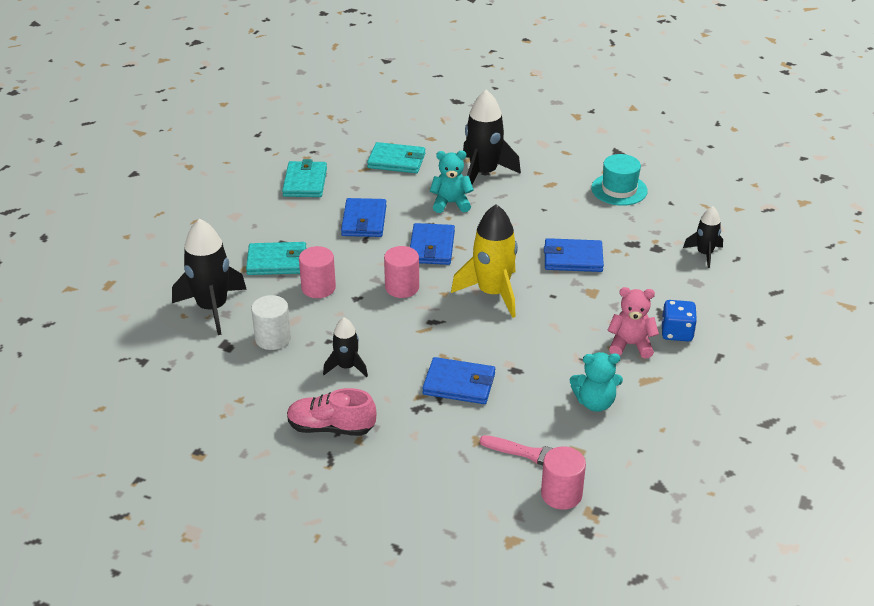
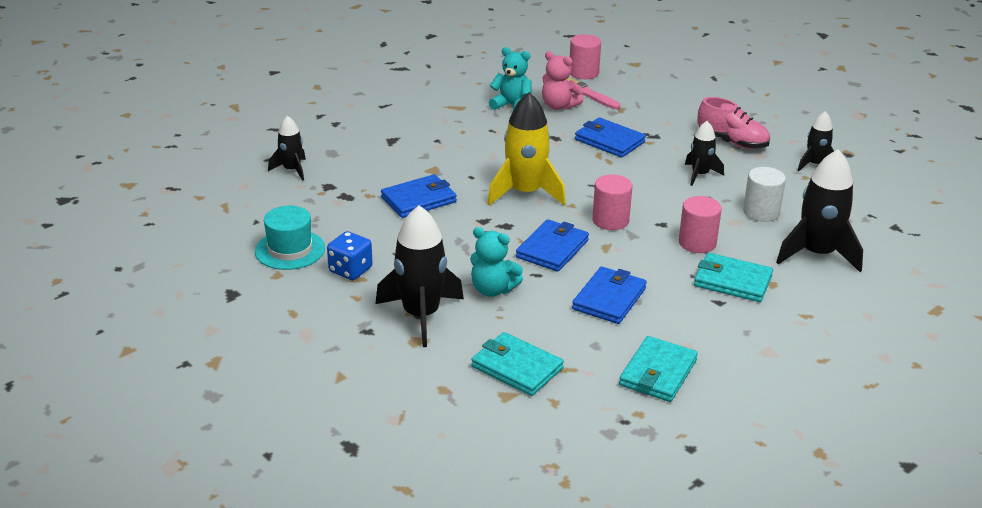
camera: 155 degrees left, 5 degrees down
(232, 421) = (815, 165): none -> black rocket
(573, 258) = (419, 200): blue wallet -> blue wallet turned 60 degrees counterclockwise
(630, 345) = (444, 128): pink teddy bear -> pink teddy bear (558, 106)
(676, 332) = (396, 126): blue dice -> blue dice (350, 270)

